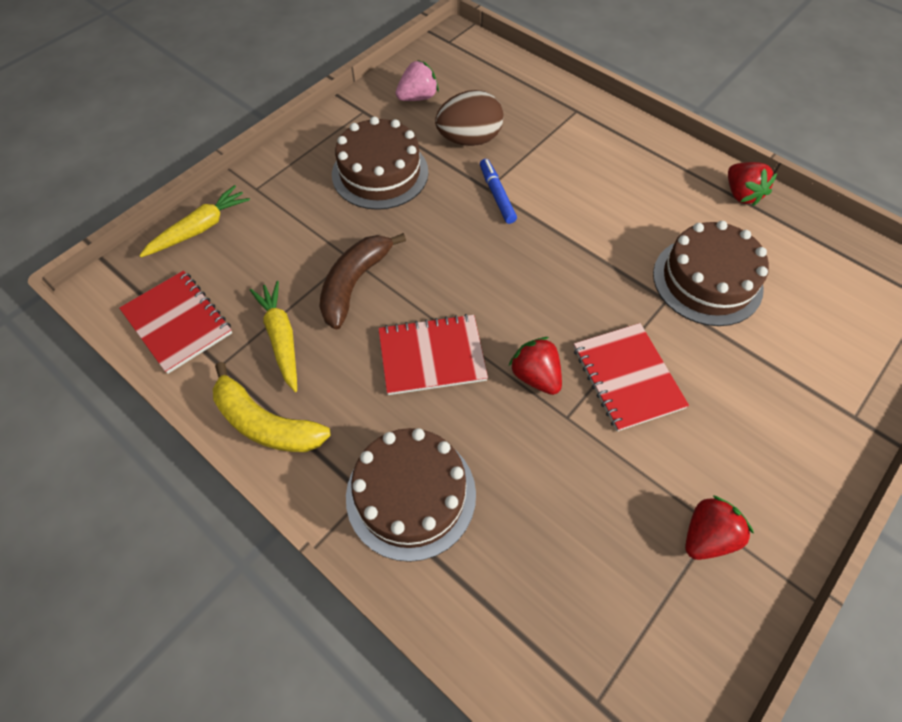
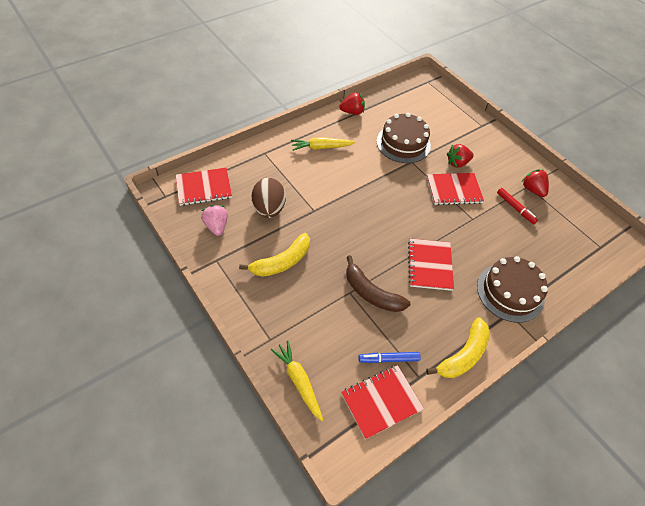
camera: 80 degrees left, 5 degrees down
(281, 338) = (405, 339): yellow carrot -> yellow carrot (321, 147)
(380, 173) = (282, 262): brown cake -> yellow banana
(478, 69) = (204, 188): none -> red notebook
(497, 195) = (321, 208): blue marker -> blue marker (388, 359)
(535, 376) = (448, 224): red strawberry -> red strawberry (457, 163)
(632, 498) = (515, 208): none -> red marker

